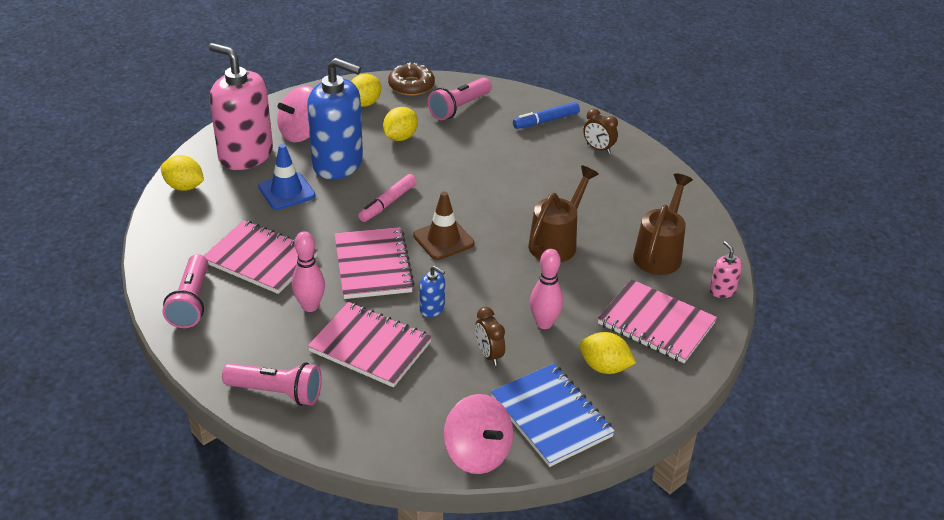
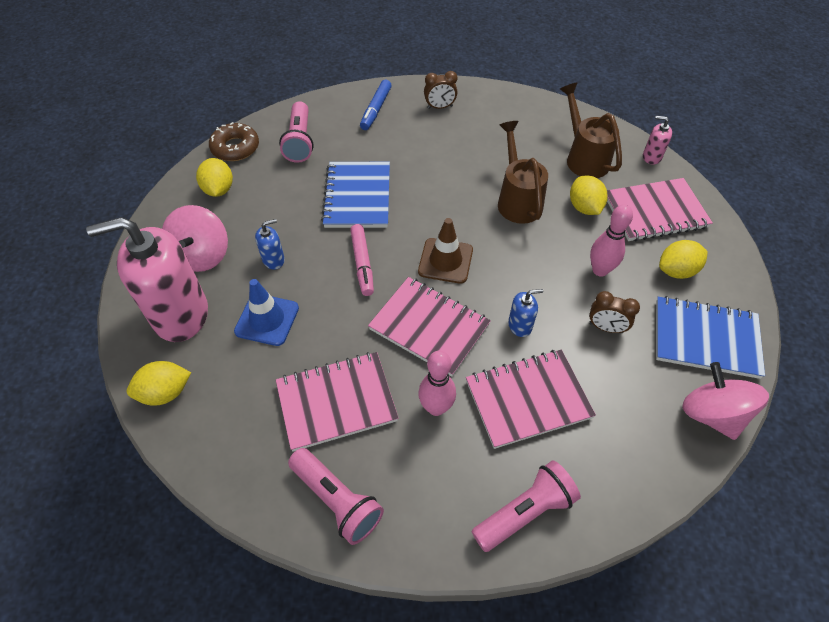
camera: 45 degrees left, 15 degrees up
(338, 163) = (273, 260): blue soap dispenser -> blue soap dispenser, size x0.41
(400, 137) = (290, 198): yellow lemon -> yellow lemon (584, 207)
(445, 164) = (357, 197): none -> blue notebook
(477, 453) = (712, 414): pink spinning top -> pink spinning top turned 120 degrees counterclockwise

